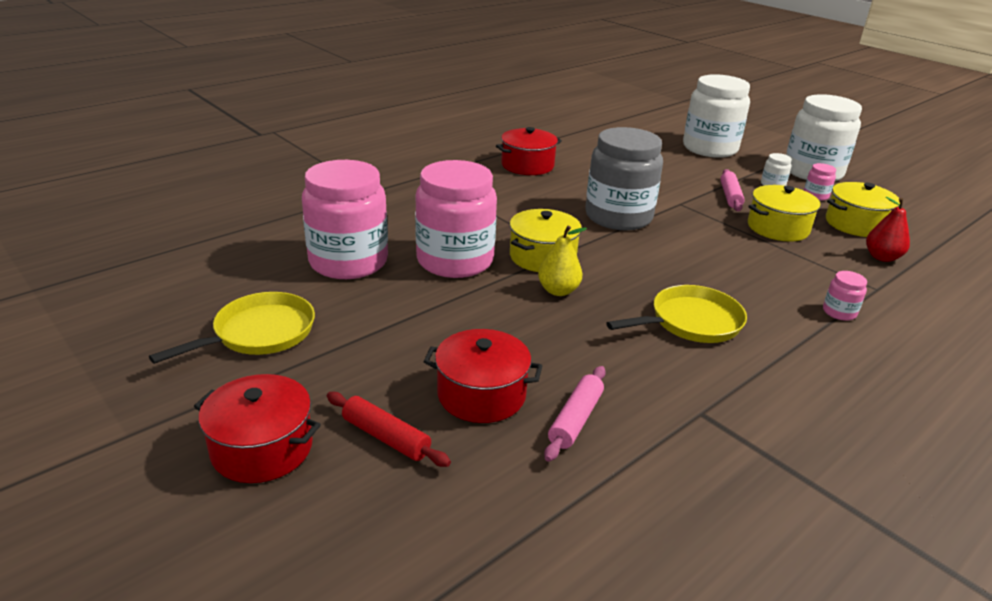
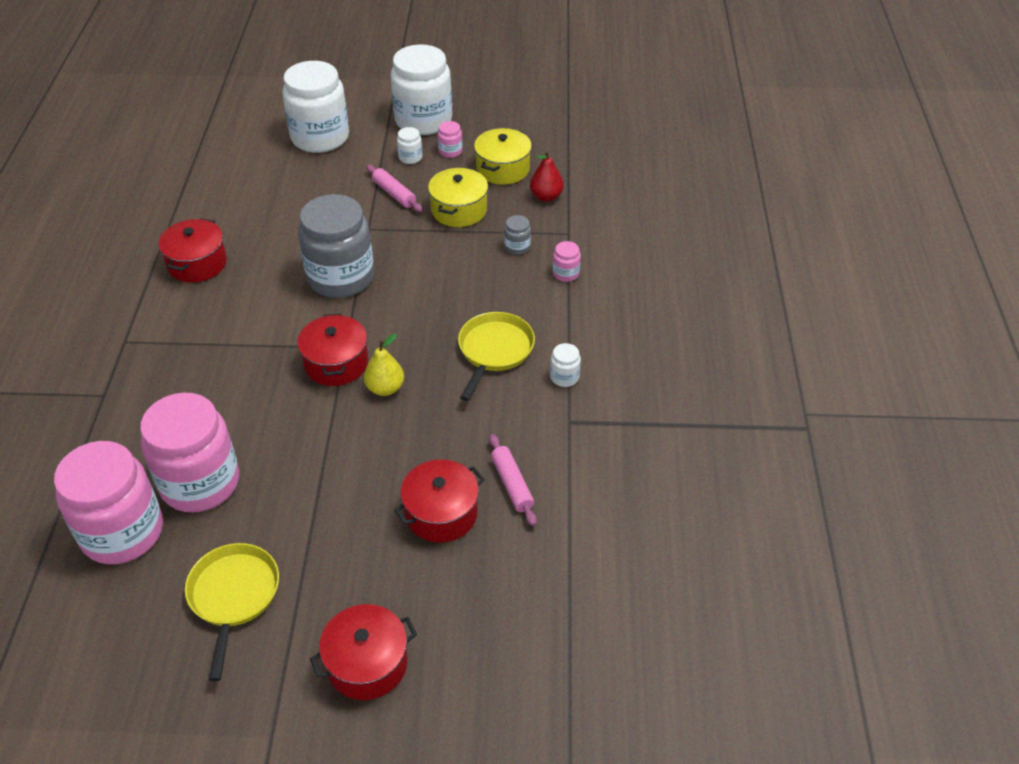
camera: 45 degrees left, 15 degrees up
(386, 437) = (427, 590): red rolling pin -> none
(455, 261) = (279, 417): pink jar -> pink jar (122, 532)
(542, 257) = (336, 363): yellow pot -> red pot
(741, 379) = (564, 377): none -> white jar
(807, 273) = (517, 247): none -> grey jar

